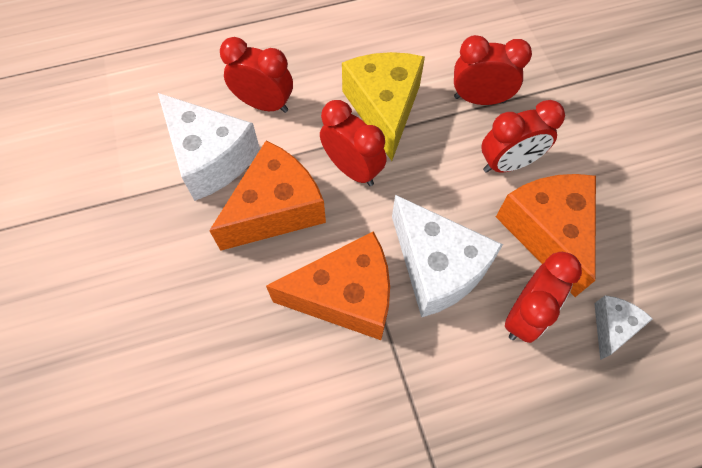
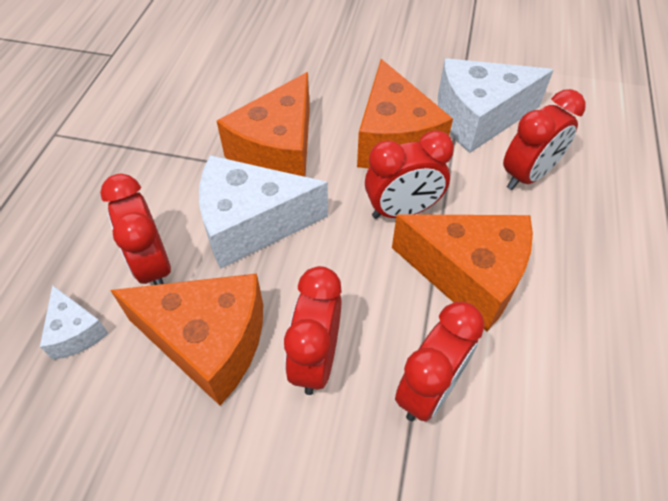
camera: 120 degrees right, 10 degrees down
(384, 109) = (468, 275): yellow cheese -> orange cheese

